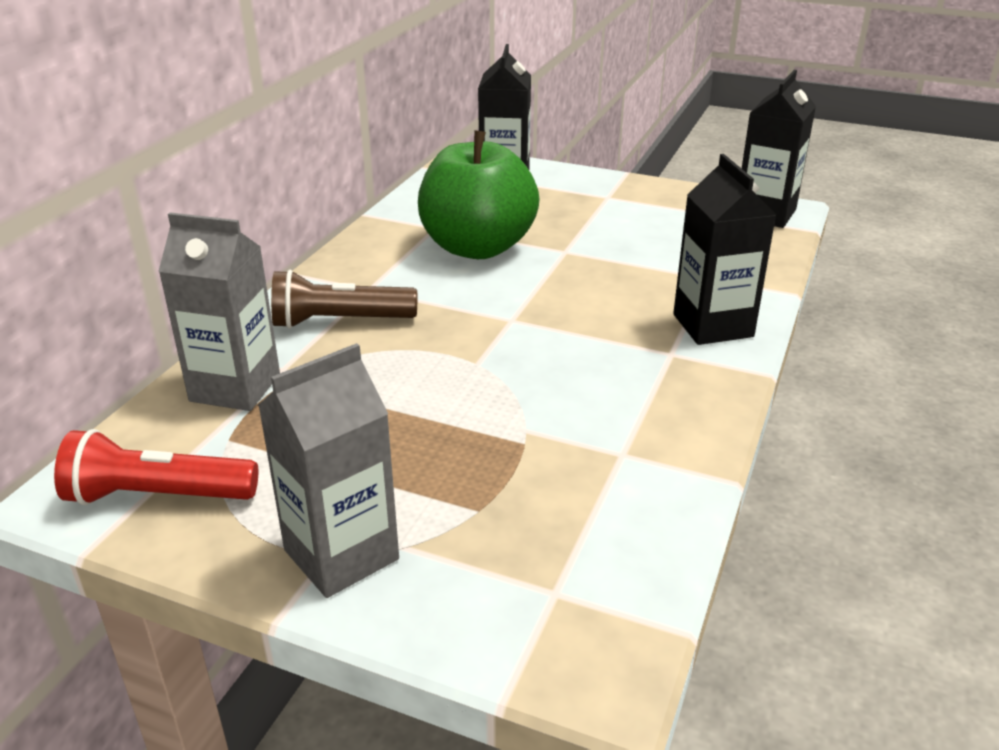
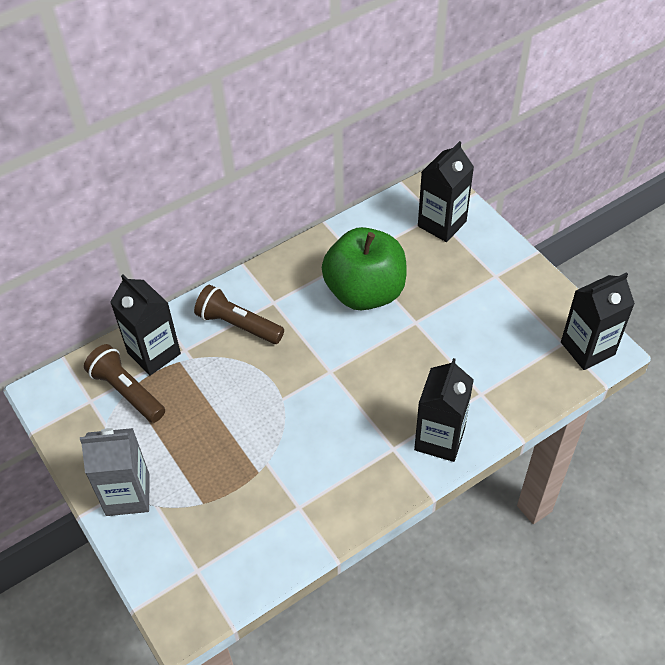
camera: 35 degrees right, 20 degrees up
(157, 495) = (78, 413): red flashlight -> none
(226, 440) = (127, 391): none -> brown flashlight
(235, 387) = (154, 353): grey carton -> black carton

